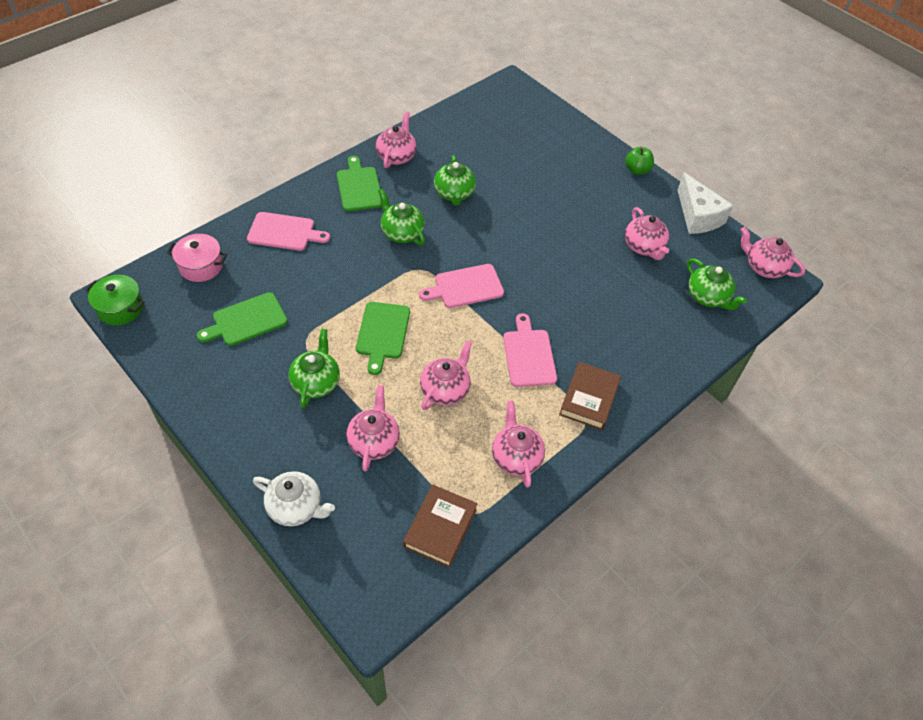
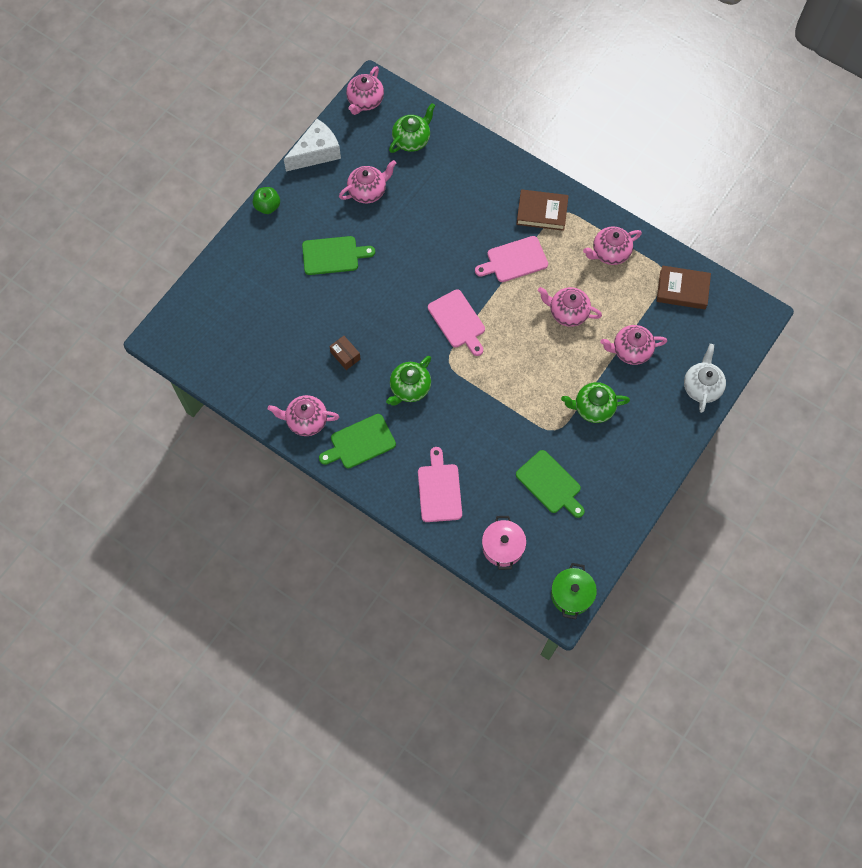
camera: 100 degrees left, 15 degrees up
(382, 333) = (528, 372): green cutting board -> green cutting board (333, 255)
(454, 194) = (345, 356): green teapot -> brown box

